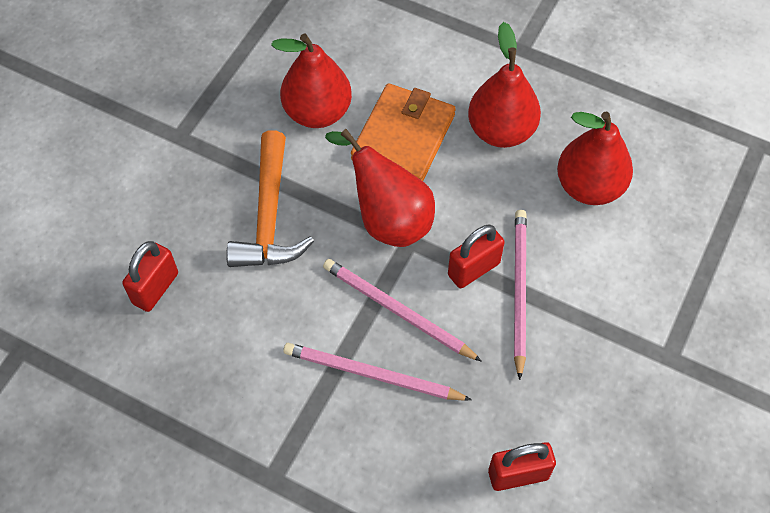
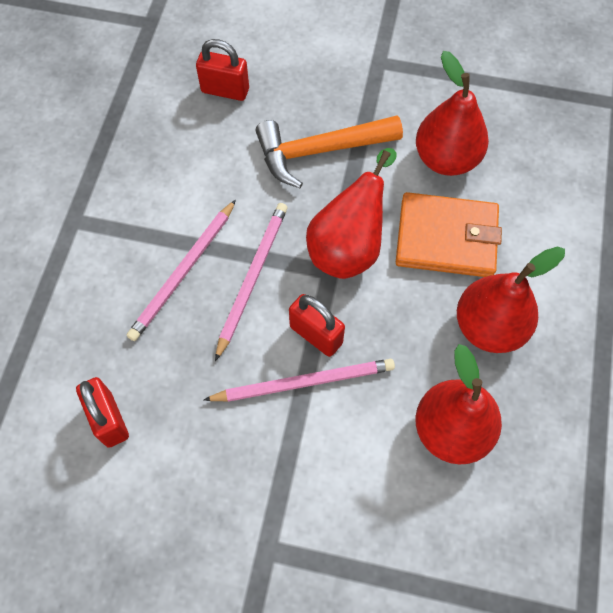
camera: 75 degrees right, 5 degrees up
(372, 374) = (183, 272): pink pencil -> pink pencil turned 150 degrees counterclockwise

